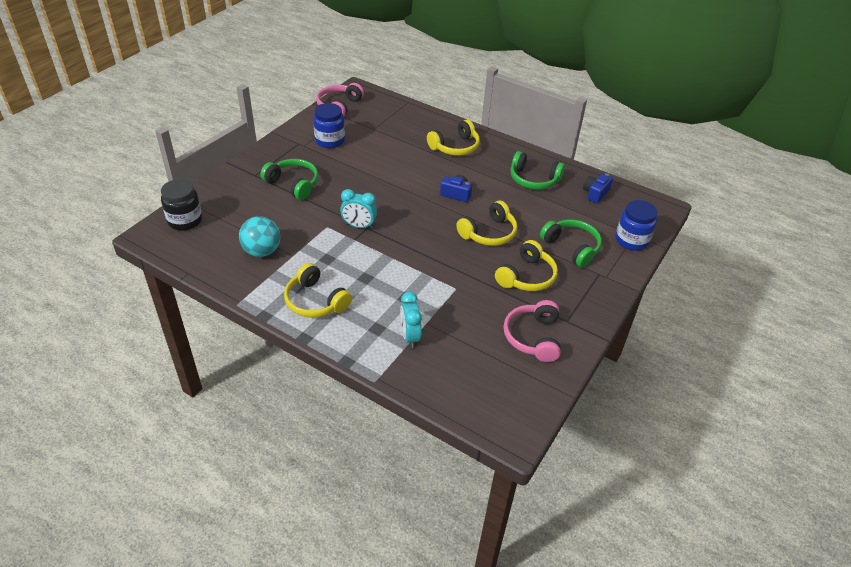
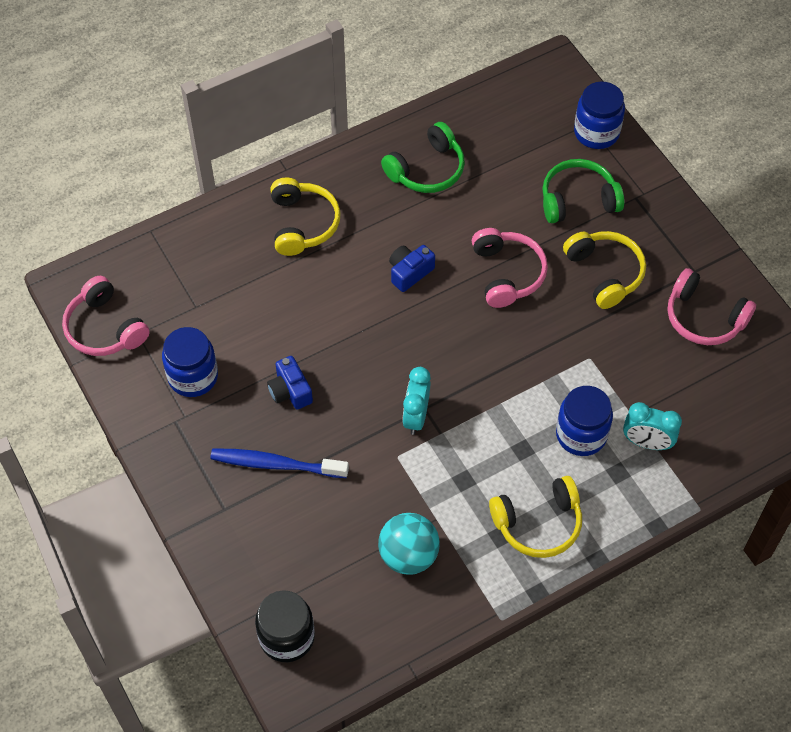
camera: 60 degrees left, 15 degrees up
(293, 184) = (276, 464): green headphones -> blue toothbrush
(359, 226) = (416, 416): turquoise clock -> turquoise clock turned 150 degrees clockwise
(394, 301) = (581, 434): none -> blue jar
(489, 233) = (507, 273): yellow headphones -> pink headphones
(595, 193) = (492, 118): blue camera -> blue camera (290, 391)

